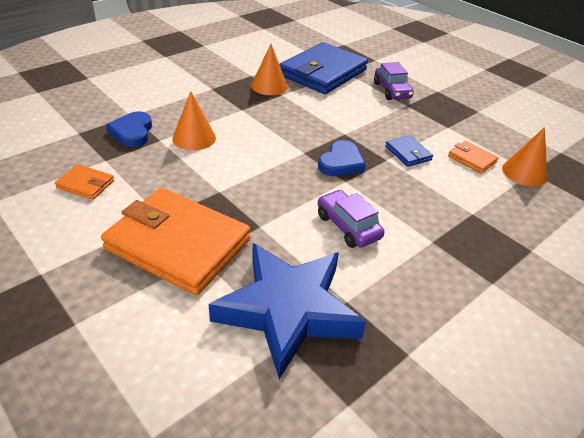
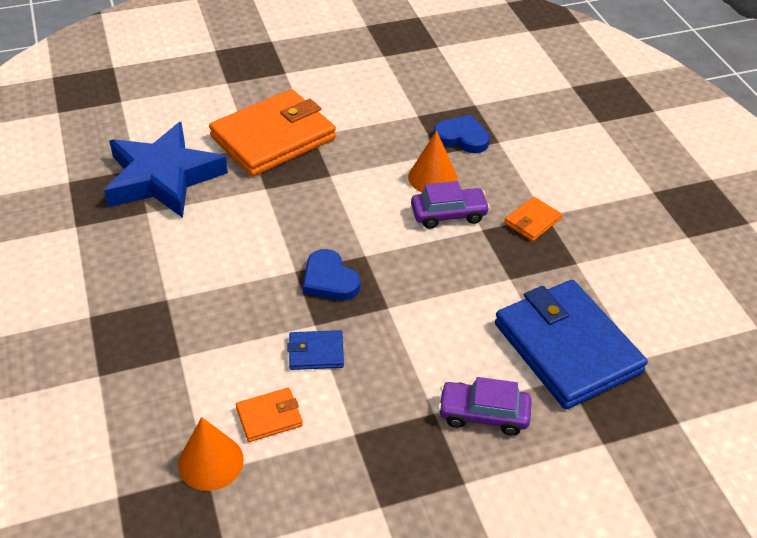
camera: 115 degrees right, 5 degrees up
(85, 184) = (384, 101): orange wallet -> orange wallet (532, 221)
(269, 86) = (538, 272): orange cone -> none
(348, 226) = (227, 245): purple car -> purple car (448, 214)

